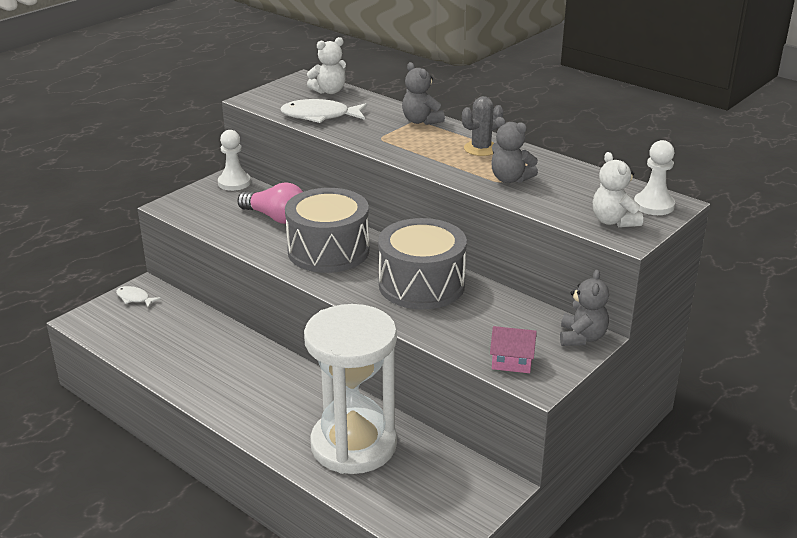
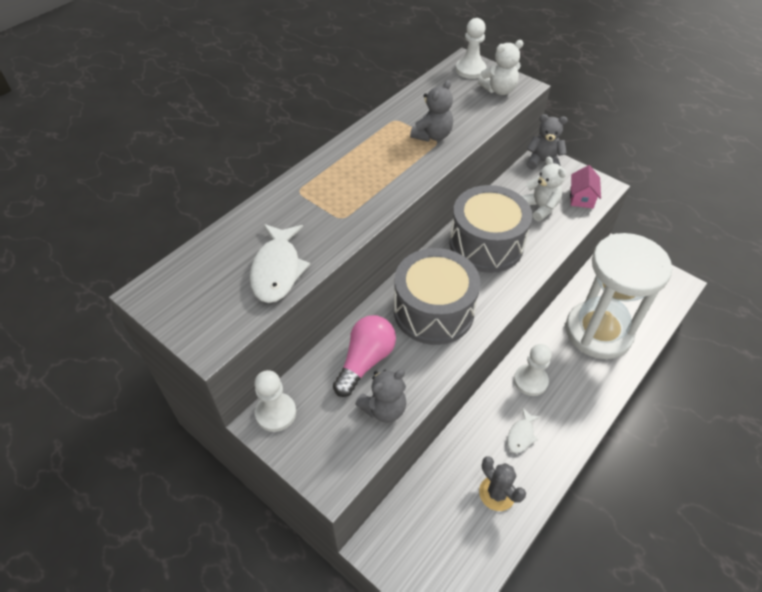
camera: 90 degrees left, 20 degrees up
(135, 298) = (399, 553): white fish -> white fish (521, 435)
(289, 383) = (530, 381): none -> white pawn
(329, 91) = (200, 265): white teddy bear -> white teddy bear (540, 207)
(421, 121) = (300, 187): grey teddy bear -> grey teddy bear (384, 408)
(481, 149) = (370, 149): grey cactus -> grey cactus (497, 493)

